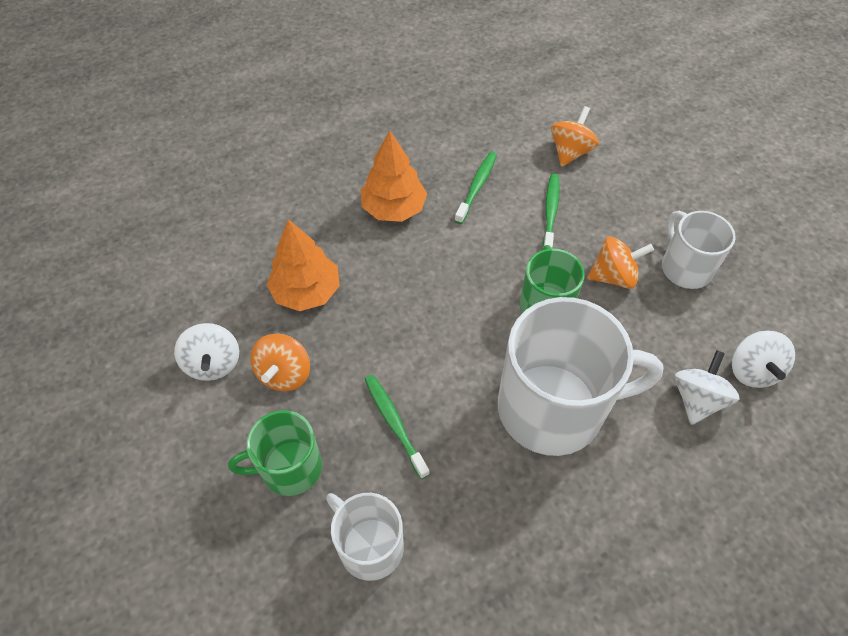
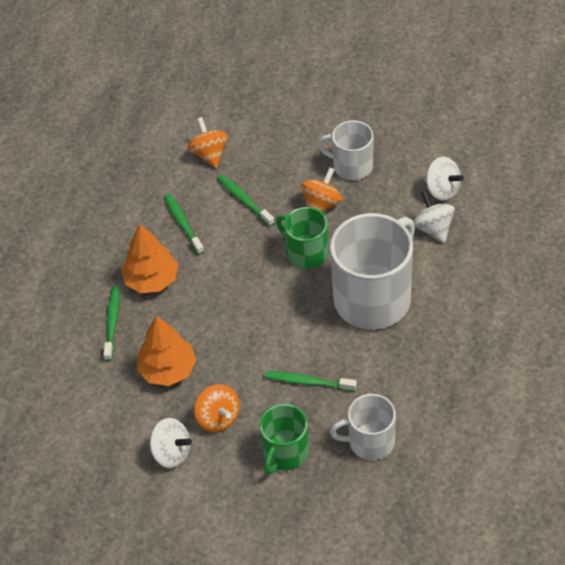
camera: 45 degrees left, 5 degrees down
(322, 213) = (112, 322): none -> green toothbrush

